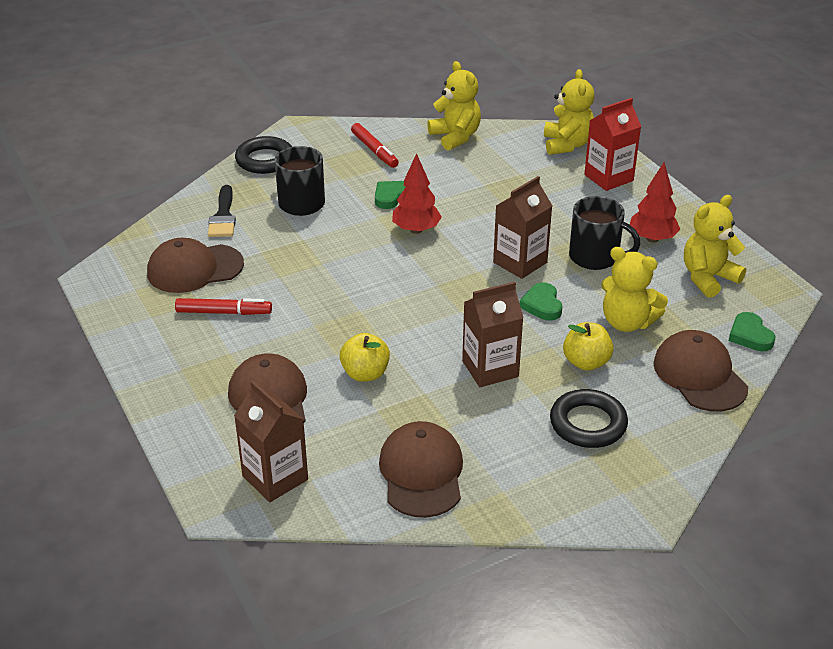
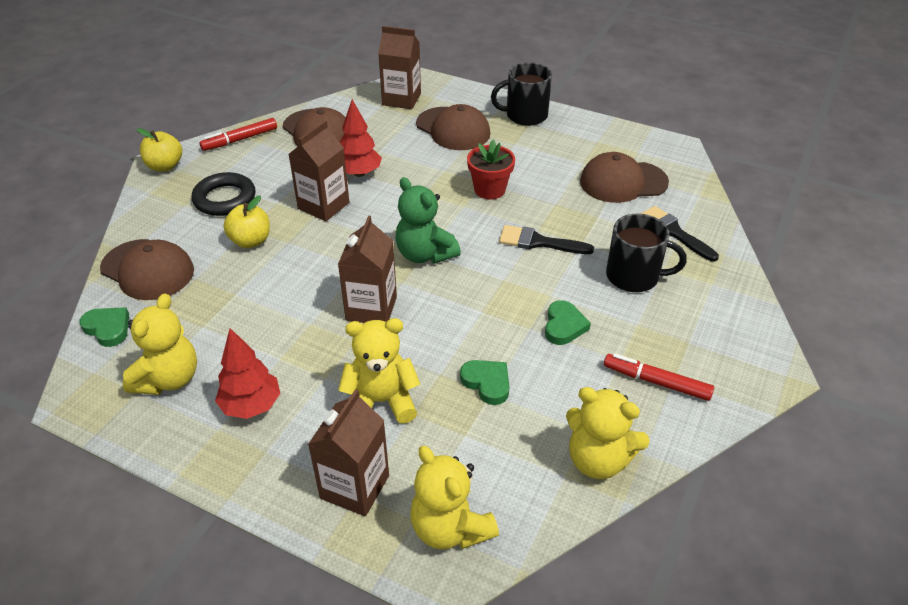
camera: 145 degrees right, 5 degrees up
(194, 269) = (623, 182): brown cap -> brown cap turned 135 degrees counterclockwise
(224, 312) = (555, 163): red marker -> red marker (240, 140)
(265, 160) = (736, 309): black ring -> none
(318, 314) = (489, 190): none -> red flower pot
(336, 253) = (538, 242): none -> black brush
(365, 373) = (410, 167): yellow apple -> yellow apple (165, 166)
(416, 230) = (498, 298): red tree -> red tree (359, 173)
(439, 283) = (425, 254): none -> green teddy bear
(542, 305) = (320, 274): green heart -> green heart (487, 383)
(595, 257) = (301, 350): black mug -> black mug (525, 115)
(608, 178) = (355, 487): red carton -> brown carton
(627, 322) = (233, 291): yellow teddy bear -> yellow teddy bear (381, 401)

